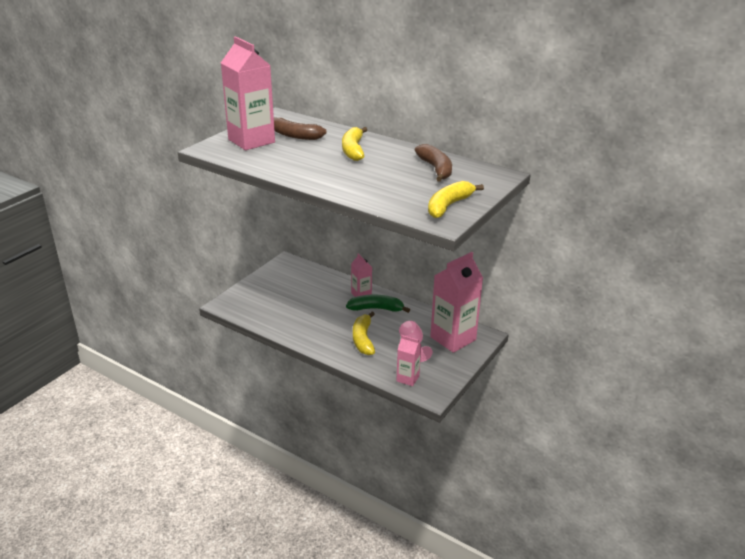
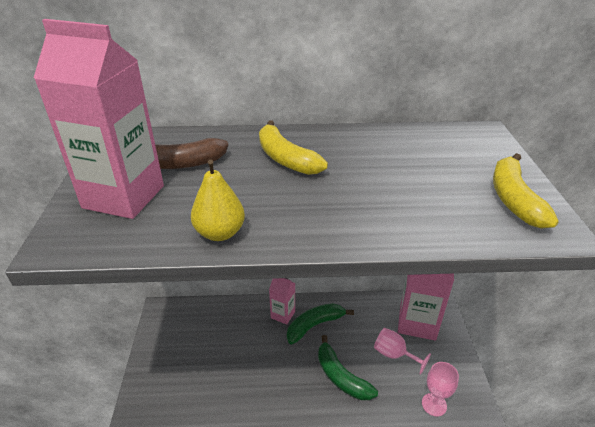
camera: 35 degrees left, 5 degrees up
(275, 167) = (220, 233): none -> yellow pear
(363, 339) = (341, 377): yellow banana -> green banana
(408, 378) = (434, 404): pink carton -> pink goblet
(436, 169) = (414, 150): brown banana -> none

